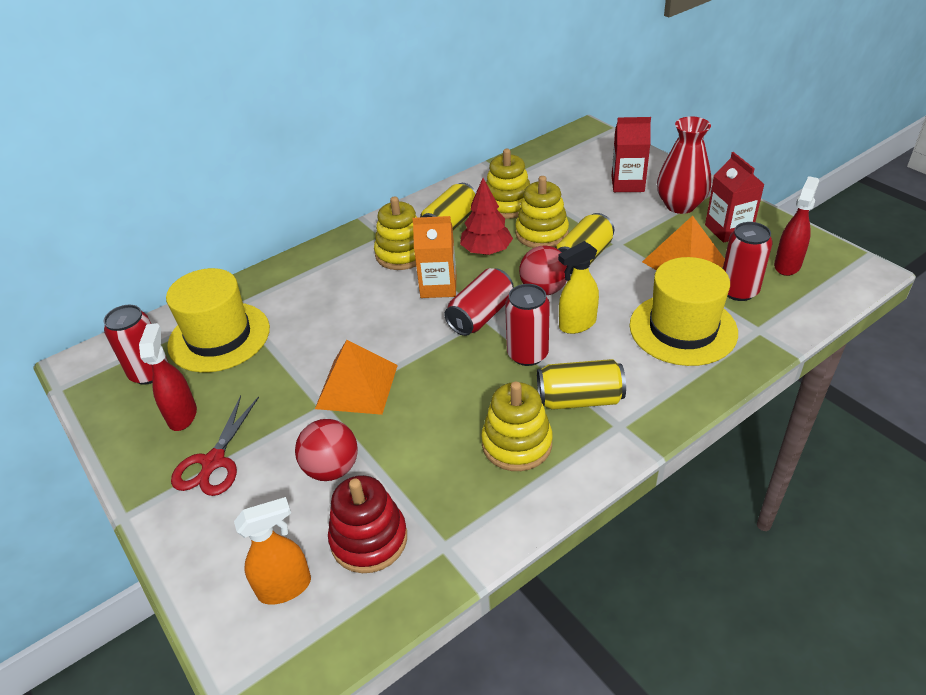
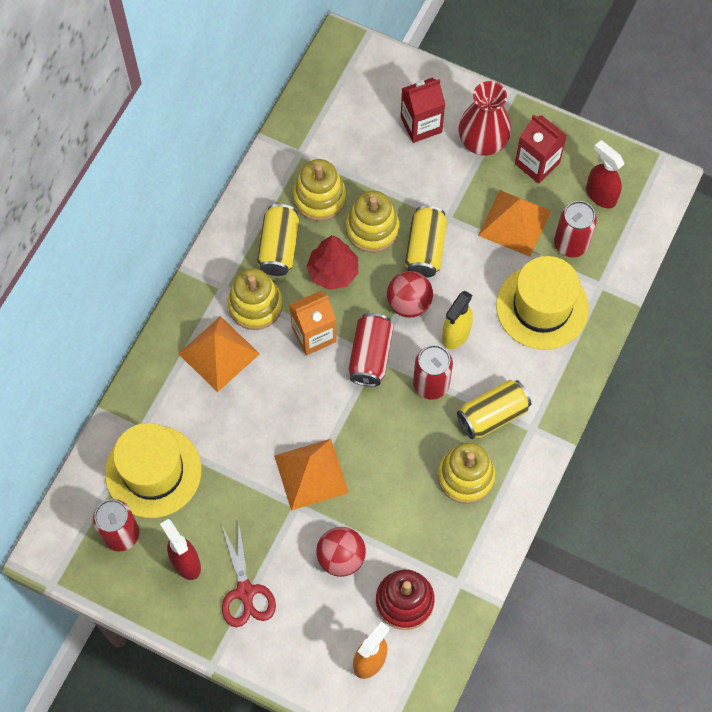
camera: 30 degrees left, 25 degrees up
(345, 275) = (218, 353): none -> orange pyramid
(787, 265) = (600, 195): red spray bottle -> red spray bottle turned 45 degrees counterclockwise

